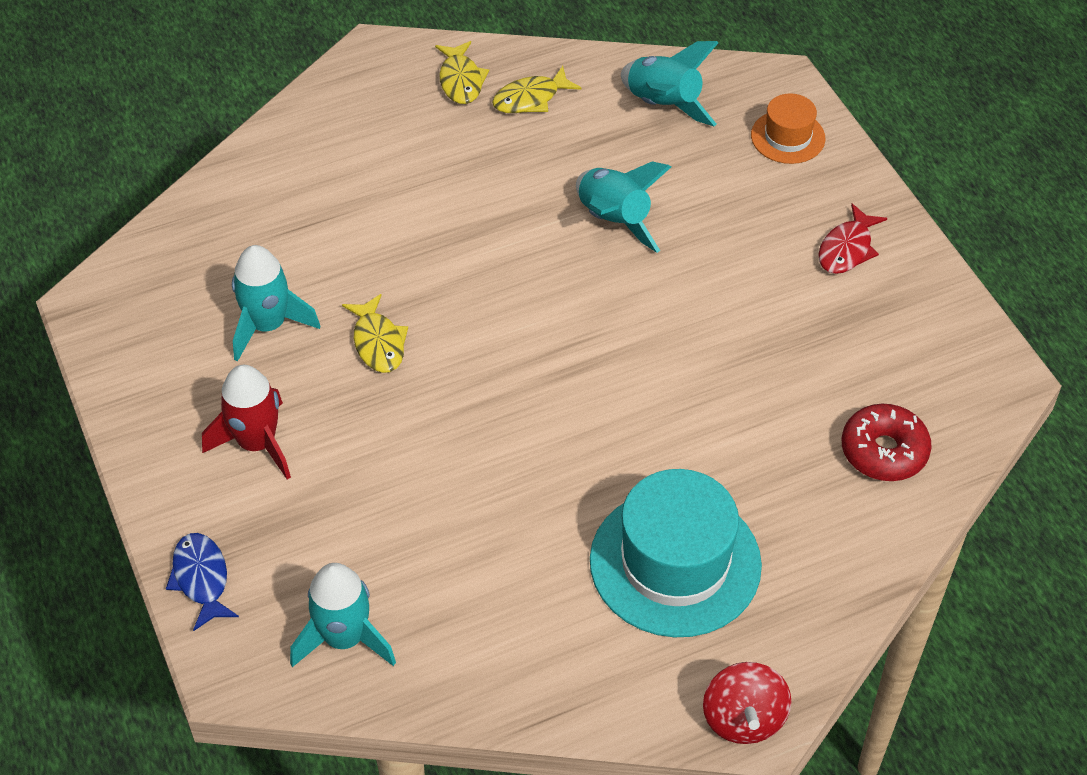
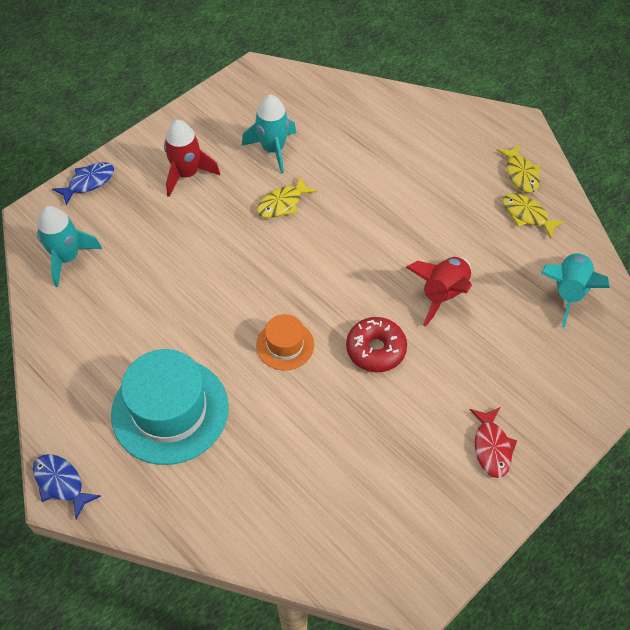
camera: 70 degrees right, 5 degrees up
(461, 80) = (520, 174): yellow fish -> yellow fish turned 75 degrees counterclockwise
(614, 220) = (442, 294): turquoise rocket -> red rocket
(743, 719) = (61, 483): red spinning top -> blue fish
(788, 137) = (583, 378): orange hat -> orange hat (285, 345)
(847, 249) = (491, 447): red fish -> red fish turned 105 degrees counterclockwise
(884, 451) = (309, 519): red donut -> red donut (376, 349)

